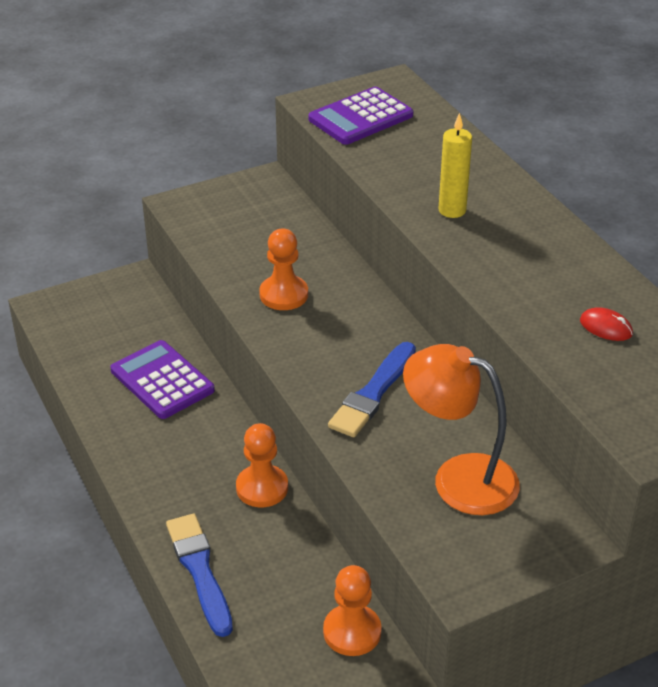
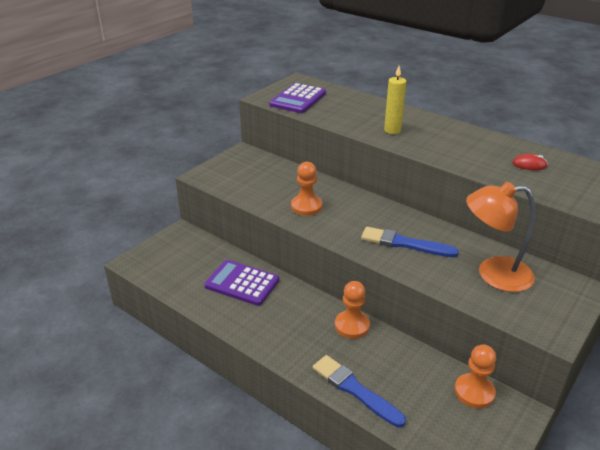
camera: 25 degrees left, 5 degrees down
(373, 393) = (404, 243): blue brush -> blue brush turned 105 degrees clockwise

